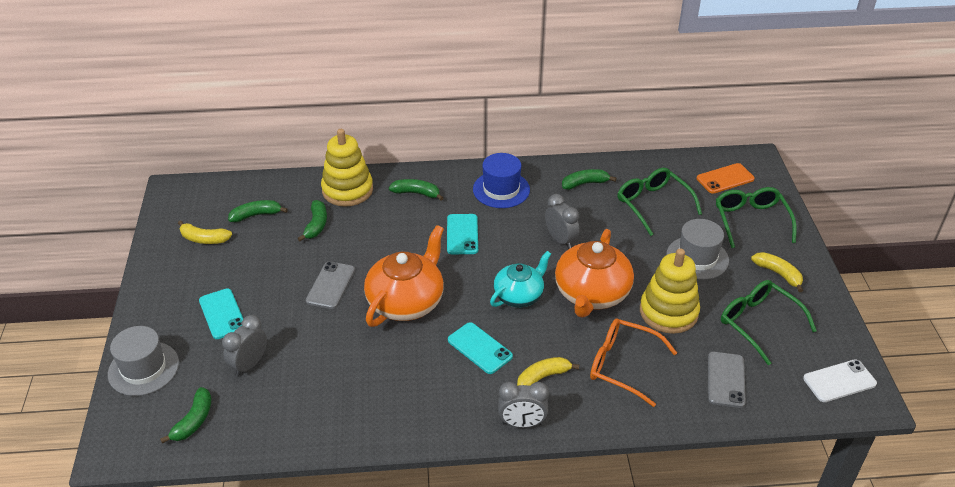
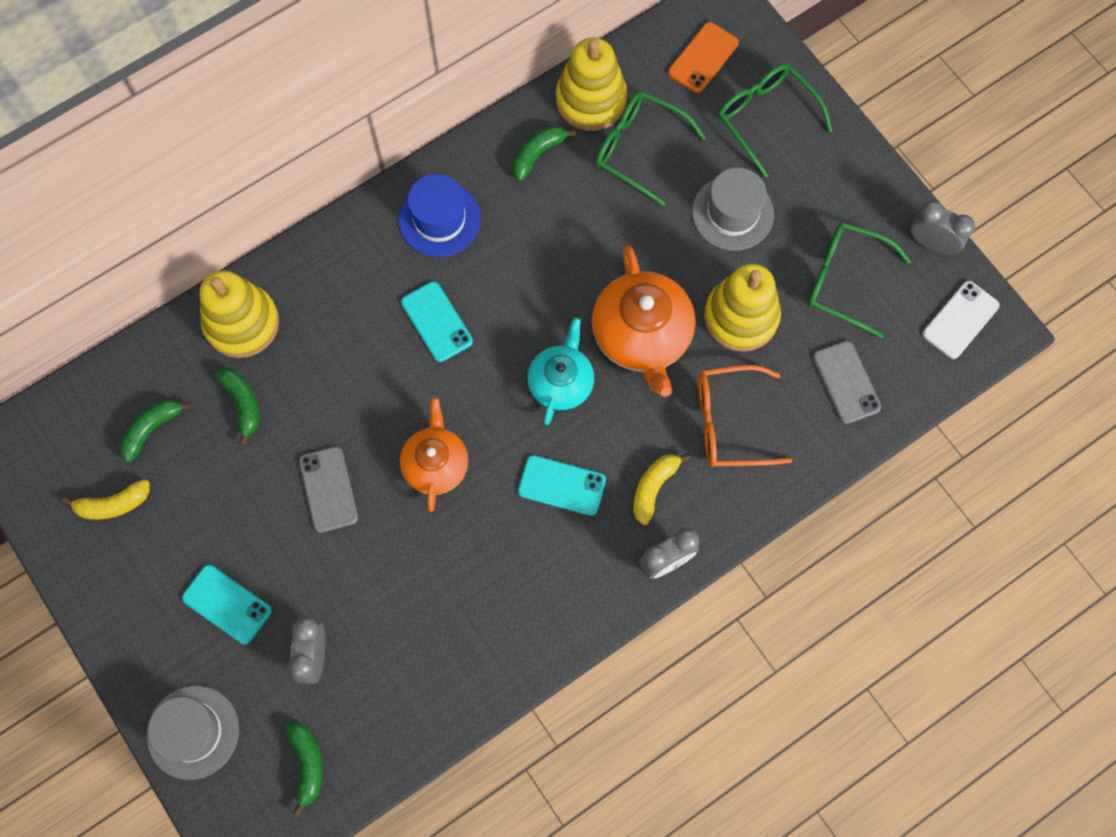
camera: 30 degrees left, 30 degrees up
(406, 302) = (436, 464): orange teapot -> orange teapot, size x0.65
(416, 193) = (335, 282): green banana -> none
(560, 240) = (560, 268): grey clock -> grey clock (931, 244)
(637, 172) = (591, 100): none -> yellow stacking toy
(778, 274) = (833, 191): yellow banana -> none

